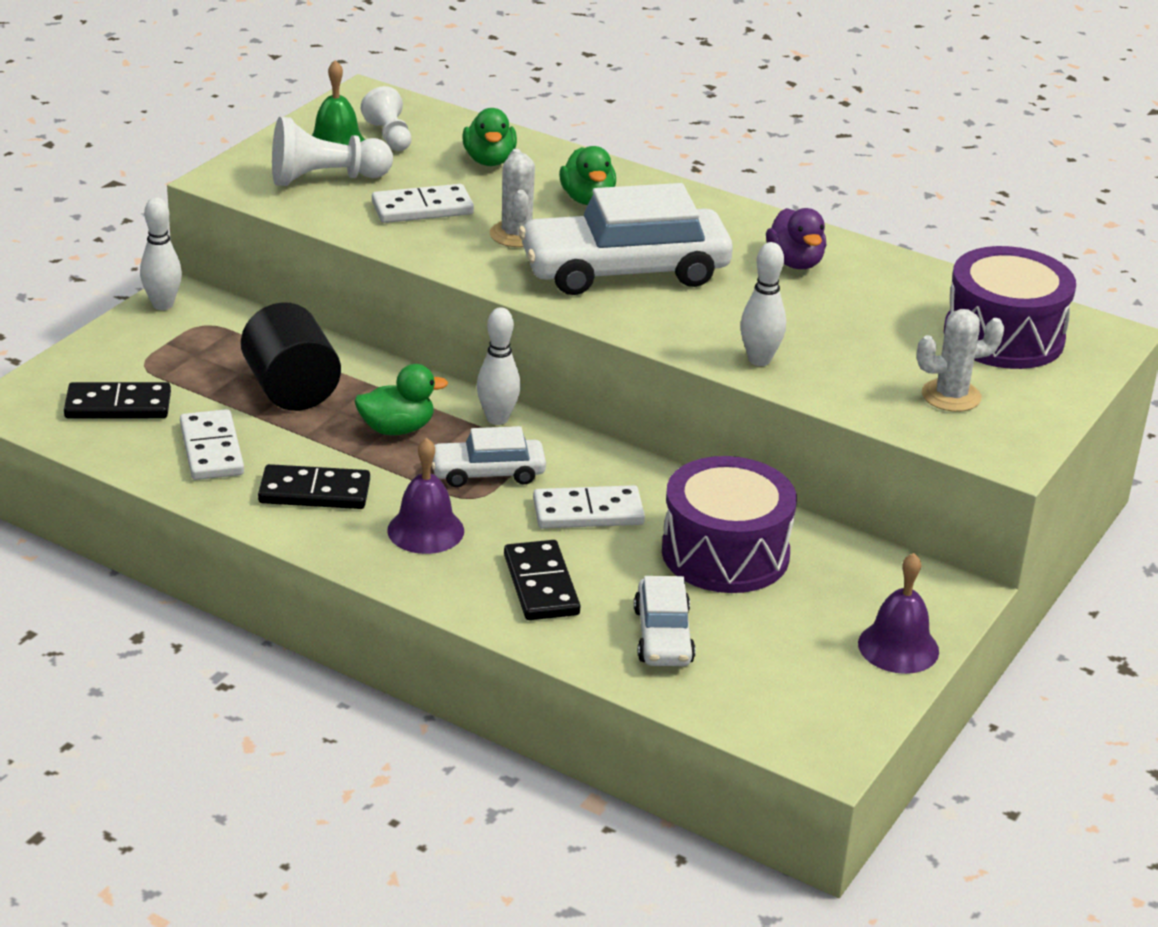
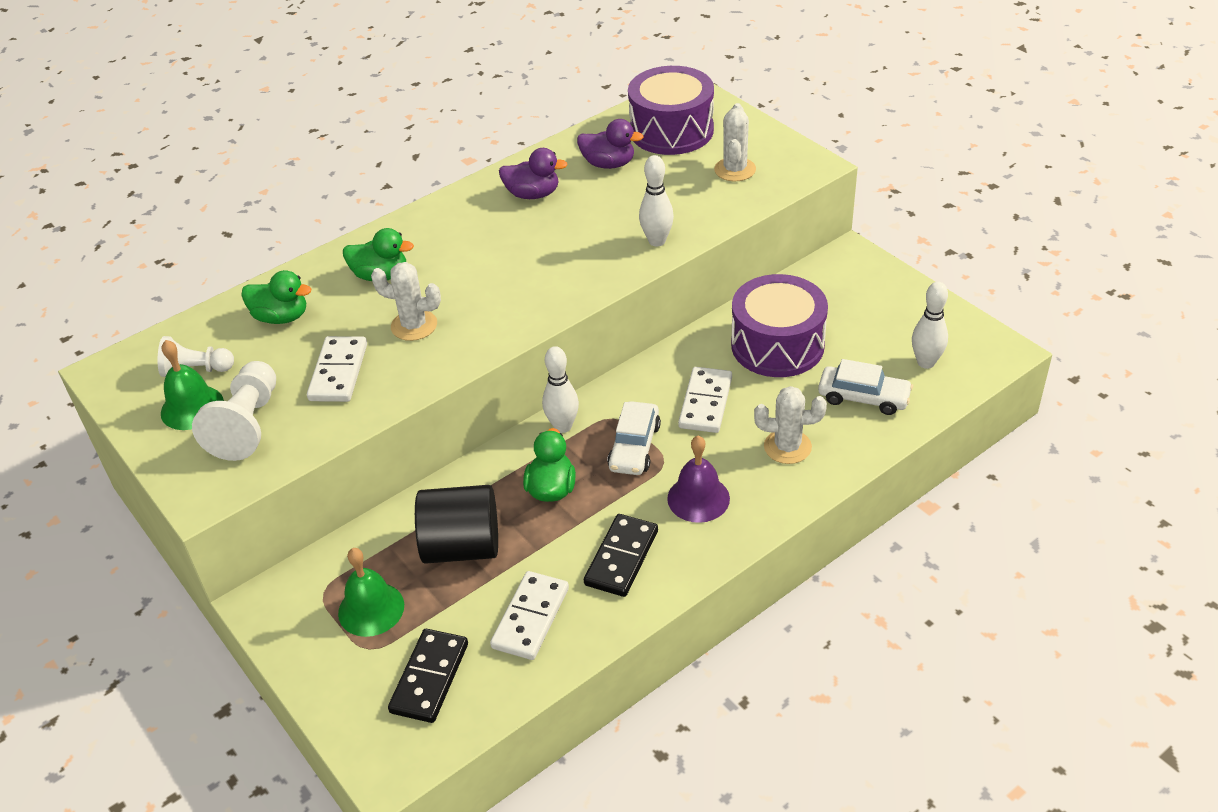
camera: 65 degrees left, 10 degrees up
(163, 305) = (271, 618): white bowling pin -> white bowling pin (926, 362)
(192, 355) = (371, 609): none -> green bell
(211, 449) = (531, 618): white domino -> white domino turned 75 degrees counterclockwise
(541, 585) = (787, 447): black domino -> white cactus
(624, 270) = (501, 279): white car -> none
(894, 302) = (608, 164): none -> purple duck
(898, 647) = (900, 293): purple bell -> none

